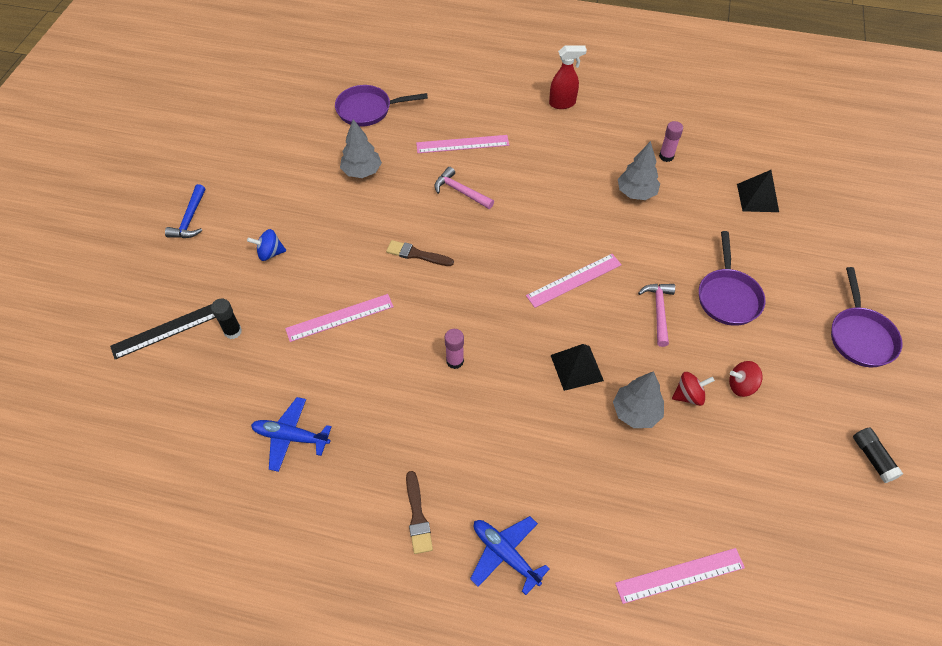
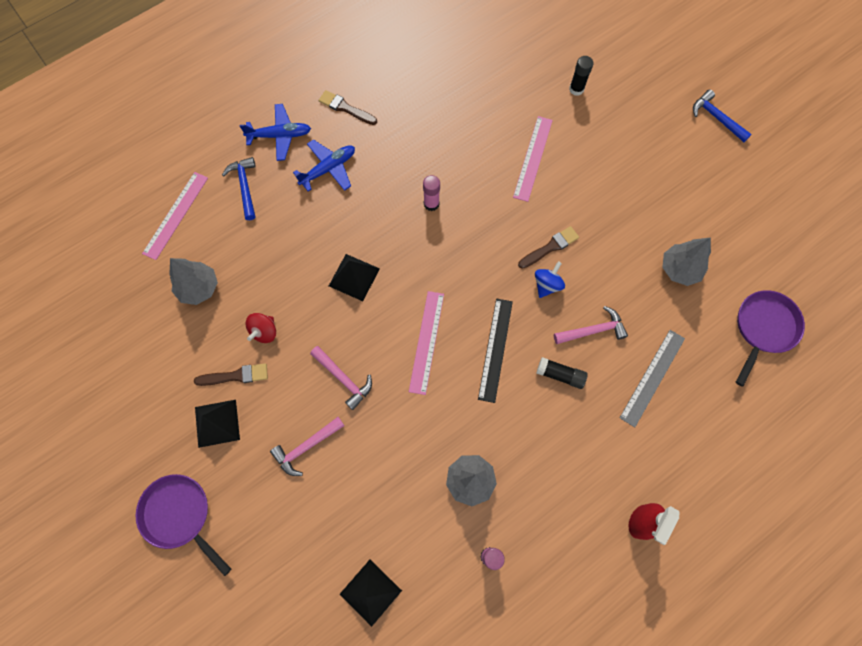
camera: 130 degrees right, 15 degrees up
(167, 330) = (610, 53): black ruler -> black ruler (495, 349)
(270, 253) = (635, 150): blue spinning top -> blue spinning top (547, 285)
(290, 437) = (461, 76): blue plane -> blue plane (328, 169)
(462, 144) = (652, 377): pink ruler -> grey ruler
(589, 536) = (245, 186): none -> blue hammer
(636, 412) = (287, 285): grey tree -> grey tree (199, 288)
(728, 297) = (306, 447): purple pan -> pink hammer
(741, 386) = (235, 376): red spinning top -> brown brush
(784, 367) = (217, 423): none -> black pyramid
(872, 458) = (108, 408): black glue stick -> black glue stick (560, 375)

